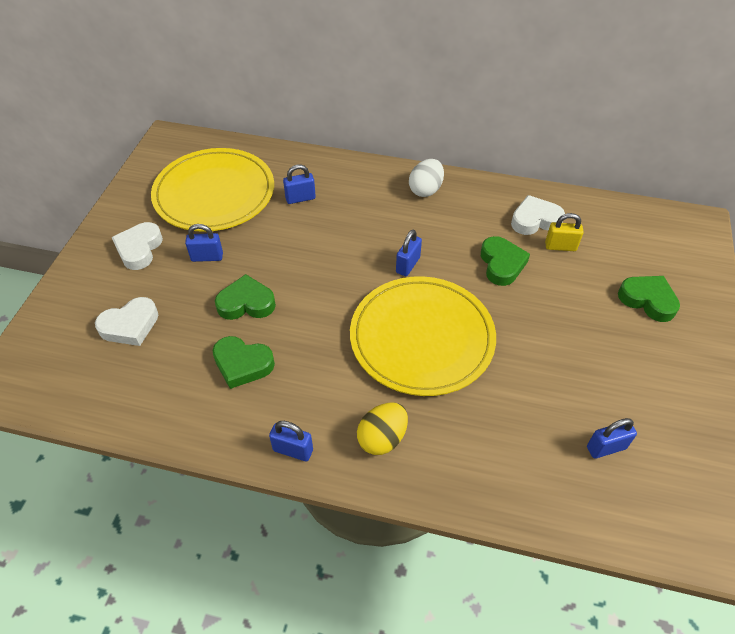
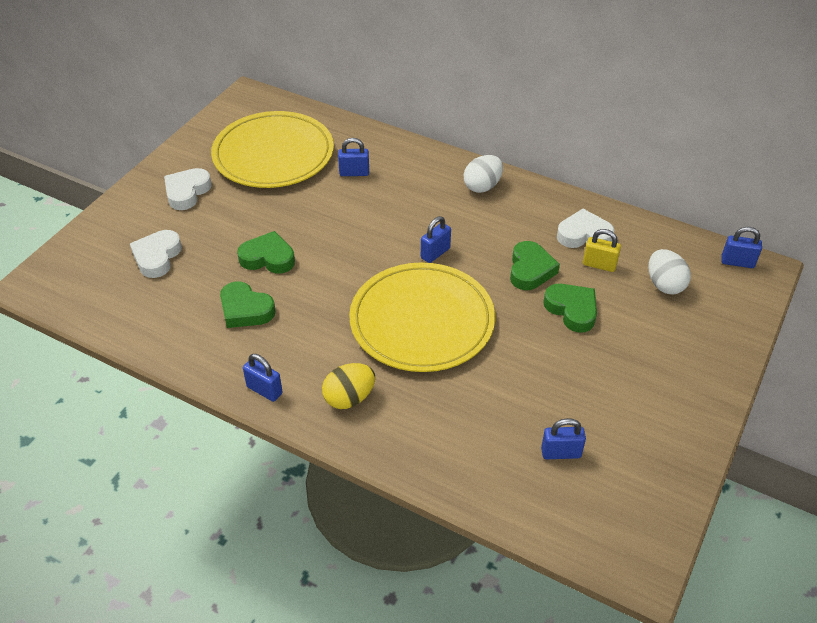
camera: 15 degrees right, 5 degrees down
(130, 325) = (157, 257): white heart -> white heart turned 120 degrees clockwise
(207, 257) = (246, 210): blue padlock -> blue padlock (737, 262)
(624, 254) = (664, 285): none -> white egg
(648, 300) = (668, 332): green heart -> green heart (572, 310)

